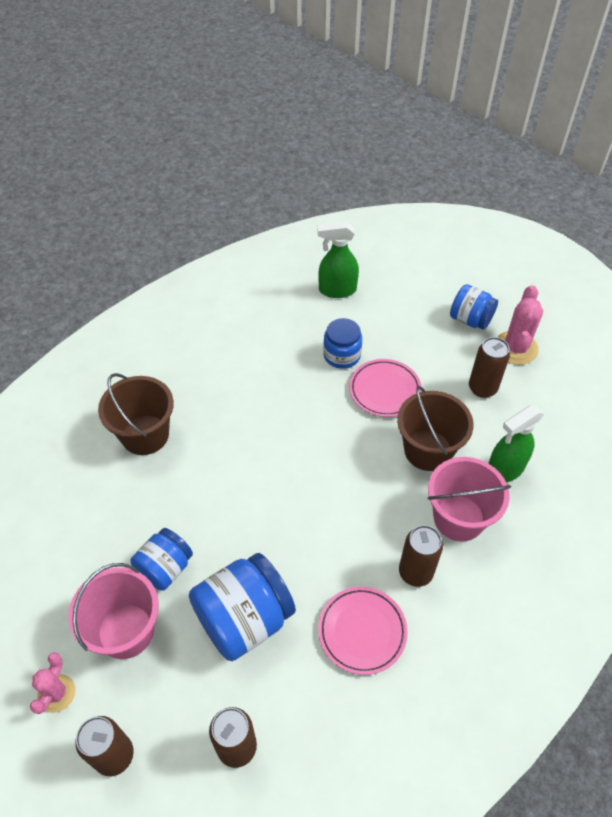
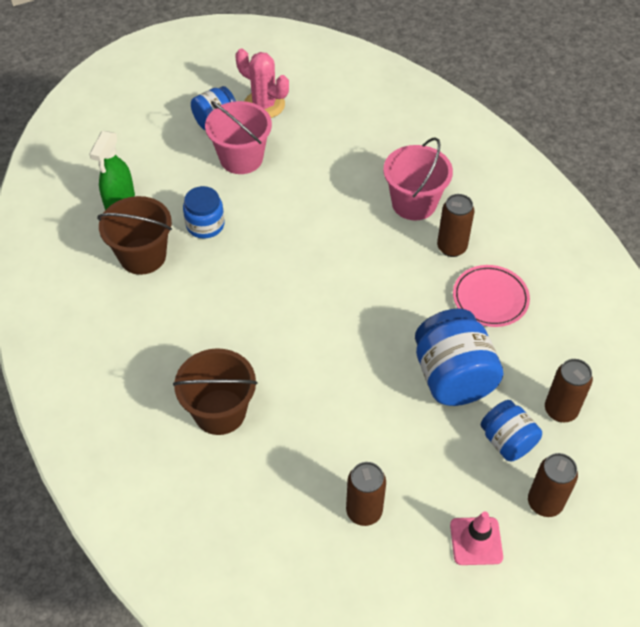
camera: 70 degrees left, 0 degrees up
(56, 693) = (476, 541): pink cactus -> pink traffic cone
(126, 631) = (433, 472): pink bucket -> pink bucket (241, 158)
(165, 568) = (381, 426): blue jar -> blue jar (507, 441)
(384, 390) = (263, 207): pink plate -> none
(428, 450) = (341, 200): brown bucket -> brown bucket (142, 256)
(482, 388) = (295, 142): brown can -> brown can (364, 511)
(504, 469) = (381, 159): green spray bottle -> none

